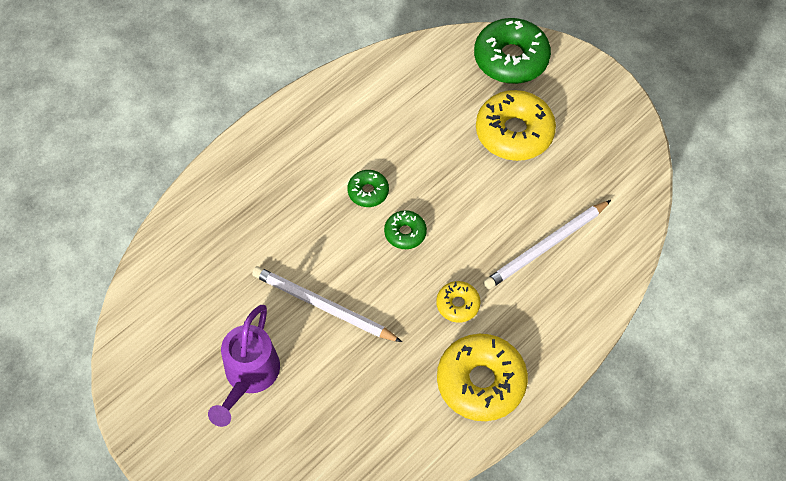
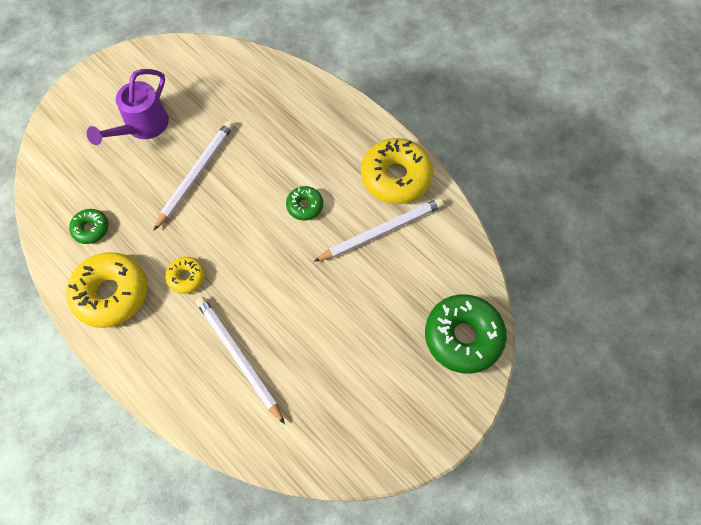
camera: 90 degrees right, 5 degrees up
(249, 376) = (142, 127): purple watering can -> purple watering can turned 75 degrees counterclockwise
(399, 121) = (381, 231): none -> white pencil
(405, 233) = (261, 235): green donut -> green donut (91, 229)
(514, 132) = (370, 335): yellow donut -> yellow donut (396, 177)

